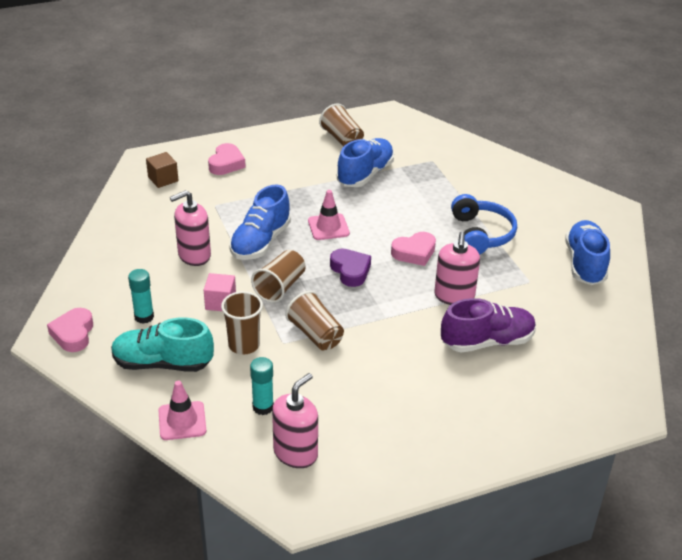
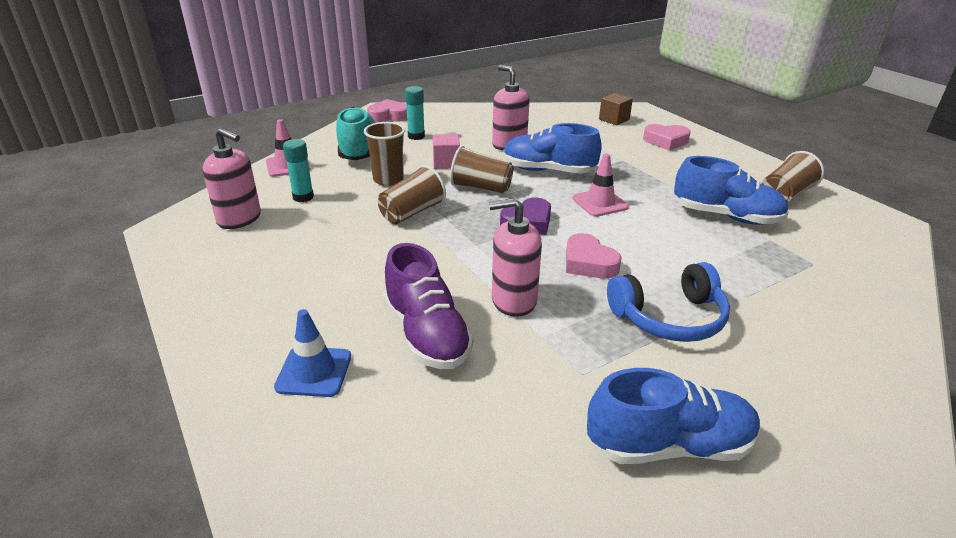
camera: 80 degrees right, 5 degrees down
(521, 398) = (314, 372): none -> blue traffic cone

